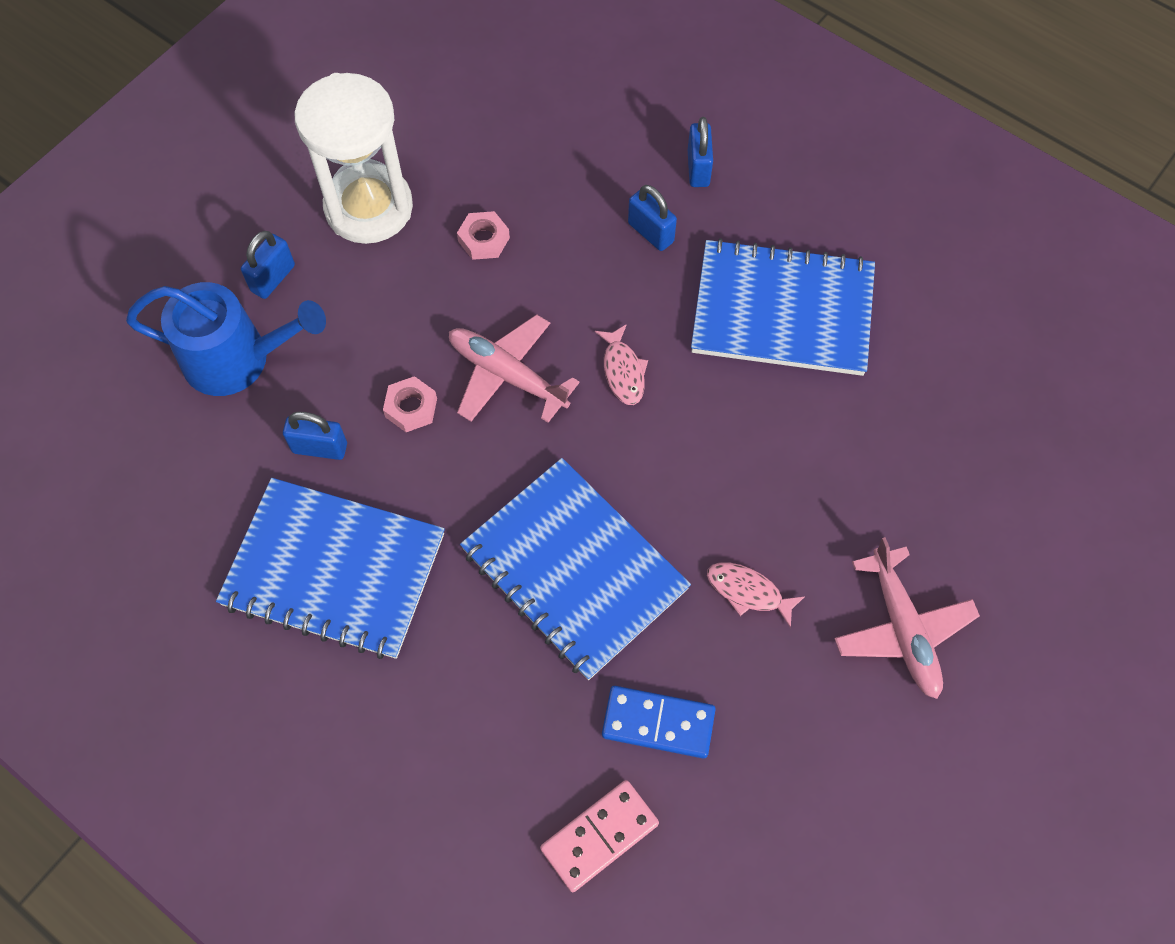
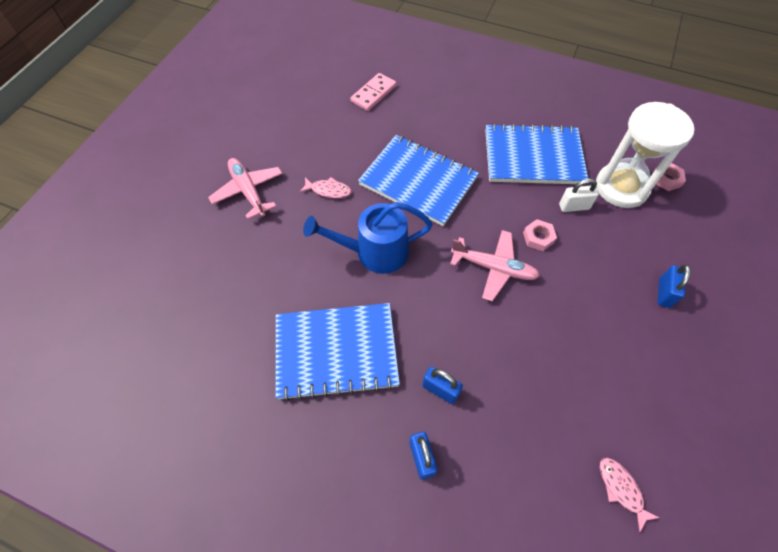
camera: 165 degrees right, 5 degrees down
(237, 359) = (649, 241): blue watering can -> blue watering can (375, 252)
(320, 448) = (574, 206): blue padlock -> white padlock
(369, 208) = (638, 359): white hourglass -> white hourglass (621, 187)
(484, 239) = (550, 354): pink nut -> pink nut (667, 179)
(623, 371) = (427, 286): pink fish -> pink fish (621, 489)
(658, 723) = (359, 133): blue domino -> none

